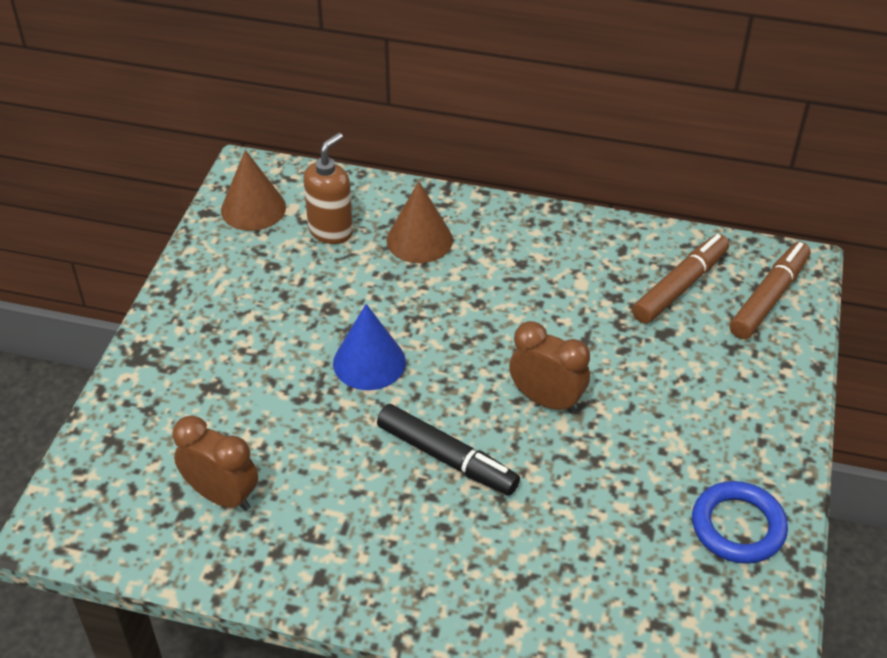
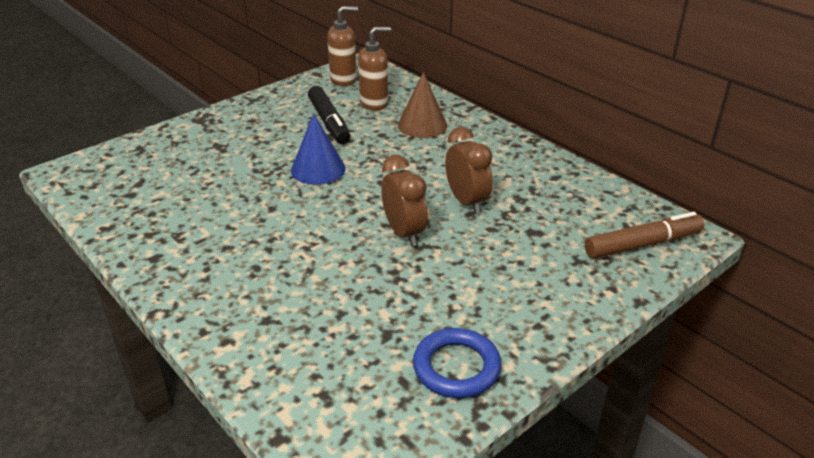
camera: 35 degrees right, 10 degrees down
(222, 496) = (157, 195): brown clock -> brown clock (466, 201)
(253, 208) = (343, 80): brown cone -> brown soap dispenser
(447, 458) = (303, 234): black marker -> black marker (329, 122)
(680, 286) = (576, 211): brown marker -> none

